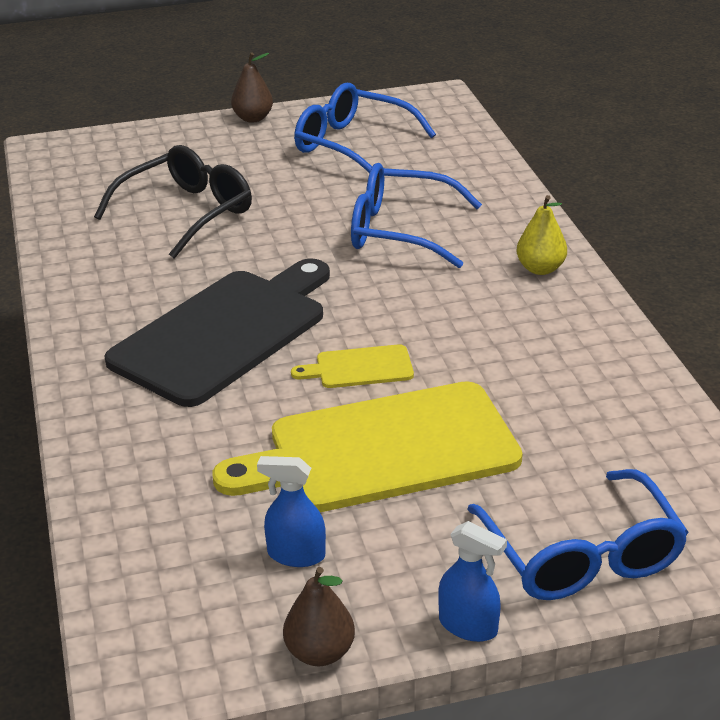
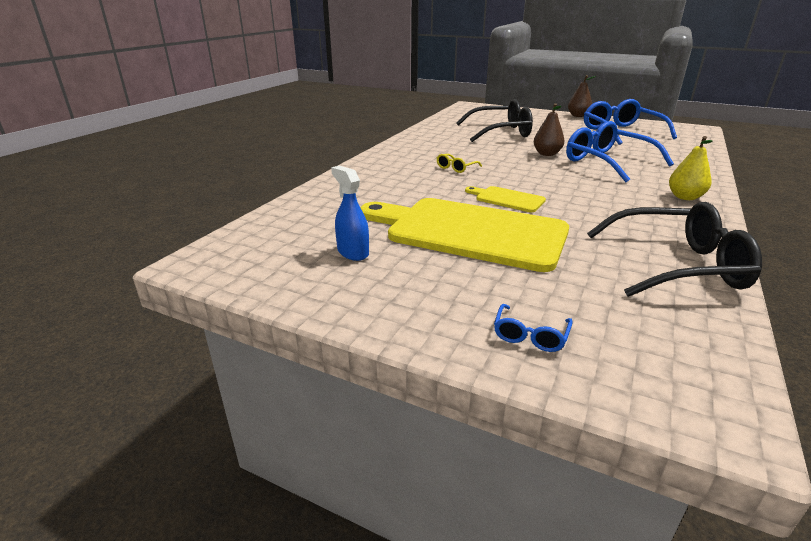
camera: 40 degrees right, 5 degrees down
(224, 333) = (456, 168): black cutting board -> yellow glasses
(319, 653) = (290, 298): brown pear -> brown pear (546, 154)
(468, 626) = (392, 332): blue spray bottle -> none
(581, 555) = (530, 335): blue glasses -> blue glasses, size x0.43
(618, 392) = (677, 265): none -> black glasses

